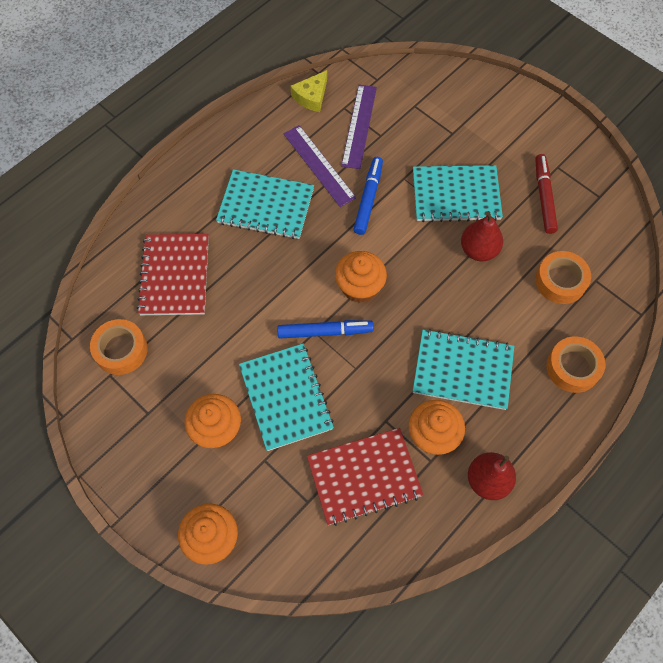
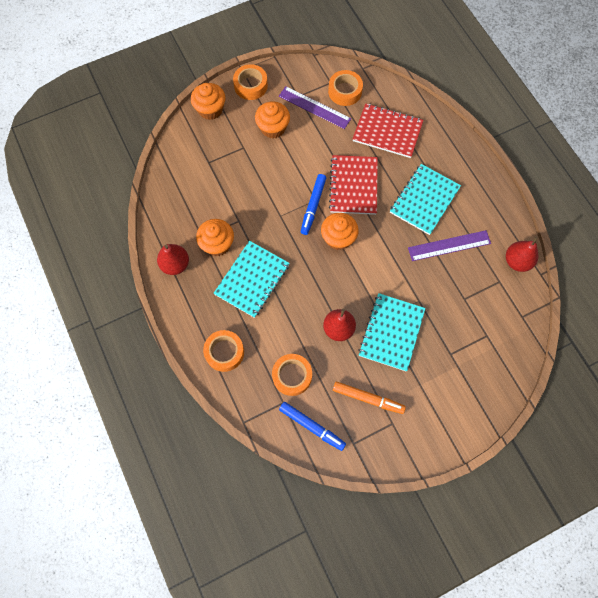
camera: 110 degrees right, 5 degrees up
(147, 491) = (250, 85): none -> orange tape
(285, 397) = (277, 170): turquoise notebook -> none
(311, 96) = (517, 261): yellow cheese -> red pear
(359, 126) = (478, 286): purple ruler -> purple ruler (314, 107)
(364, 476) = (209, 196): red notebook -> red notebook (353, 186)
(368, 199) = (408, 269): blue marker -> blue marker (312, 426)
(544, 197) = (368, 398): red marker -> orange marker

